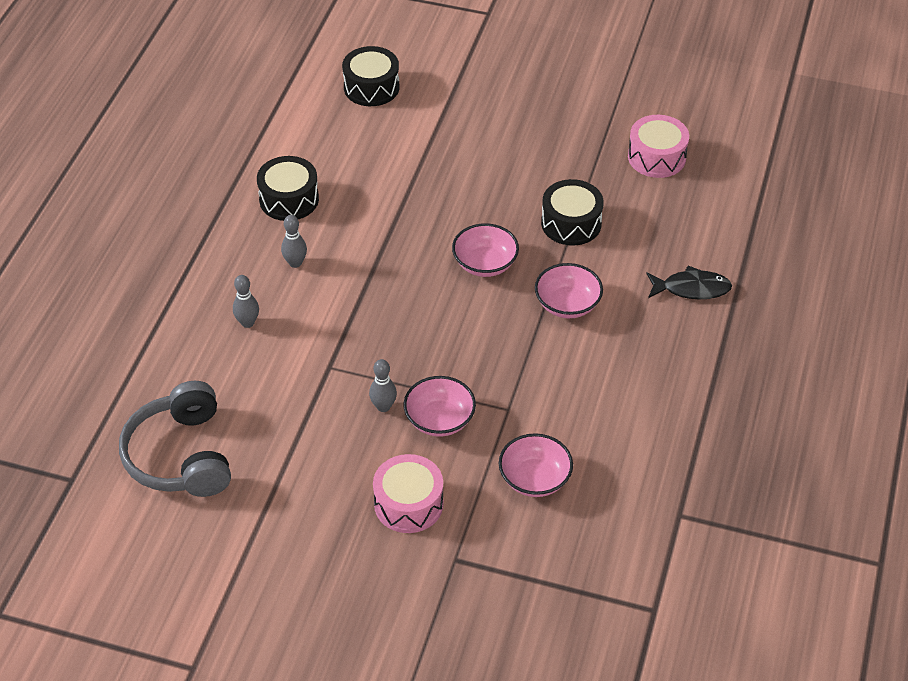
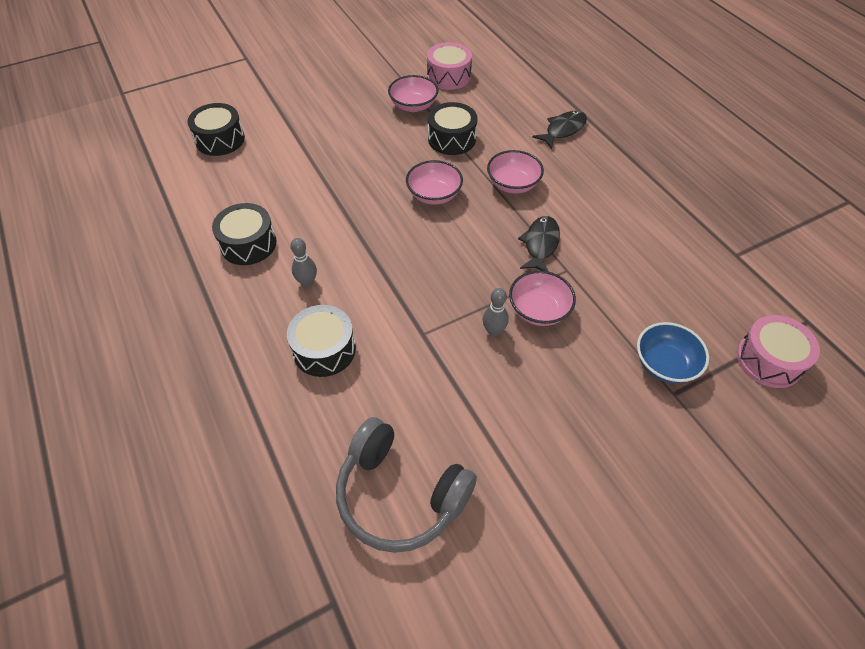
camera: 45 degrees left, 5 degrees up
(247, 323) = (324, 349): grey bowling pin -> black drum
(408, 504) = (597, 382): pink drum -> pink drum (769, 360)
(479, 536) = (665, 364): none -> blue bowl
(516, 372) = (540, 244): none -> black fish
(534, 479) = (641, 300): pink bowl -> pink bowl (413, 106)

